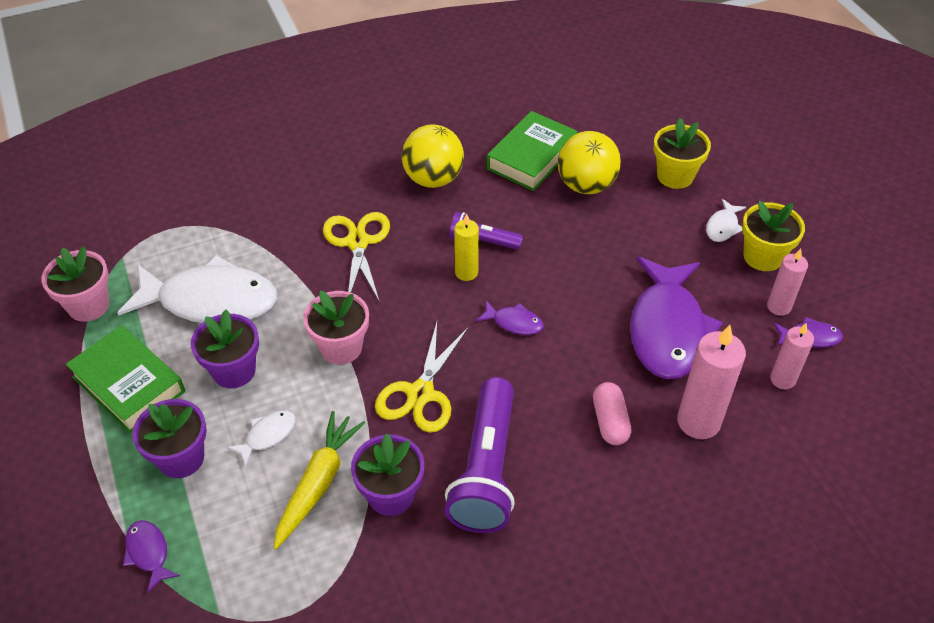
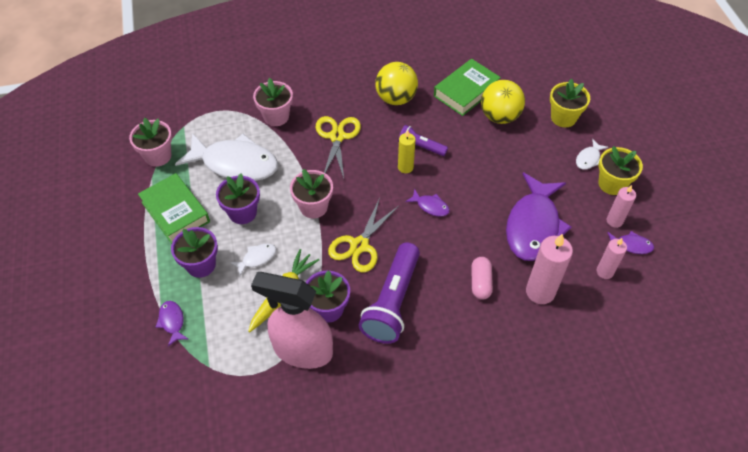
camera: 10 degrees right, 5 degrees up
(261, 226) = (276, 116): none -> pink flower pot
(362, 564) = (302, 350): none -> pink spray bottle

